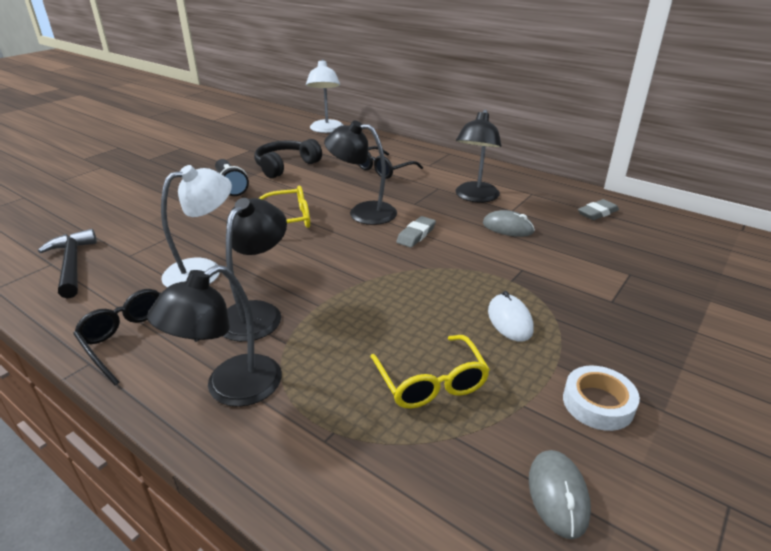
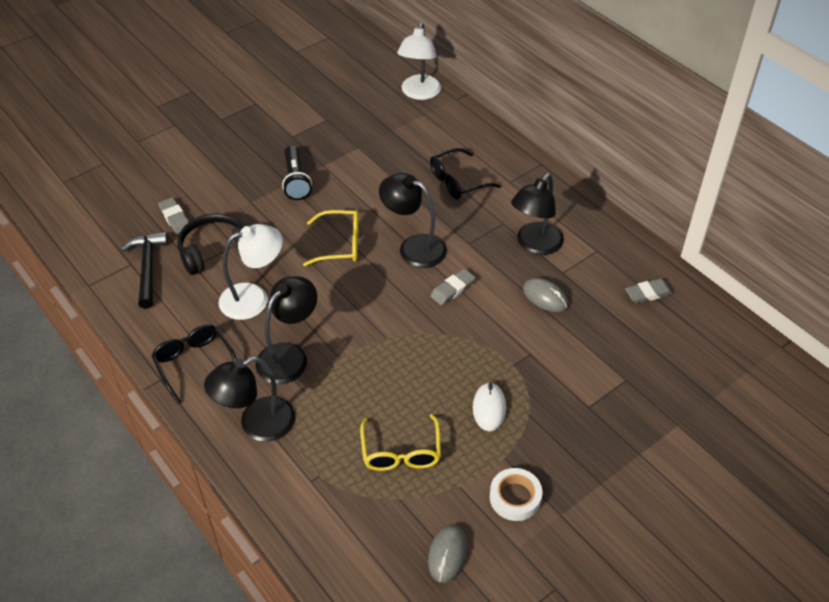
camera: 15 degrees right, 15 degrees up
(104, 224) = (175, 218): none -> grey eraser
(286, 166) = (357, 156): black headphones -> black headphones (215, 250)

